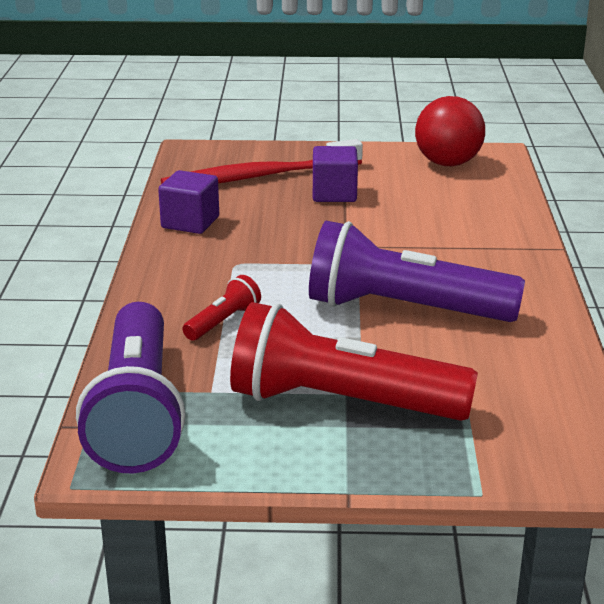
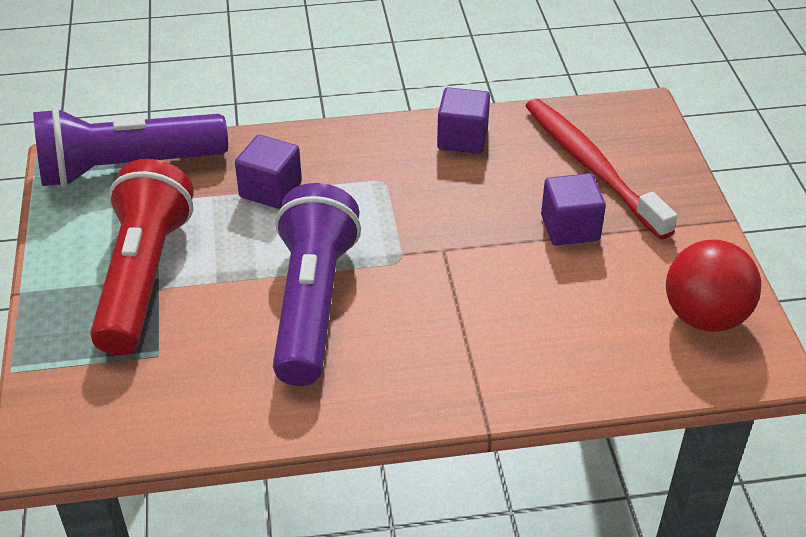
camera: 80 degrees right, 15 degrees up
(223, 322) = (270, 190): red flashlight -> purple cube

